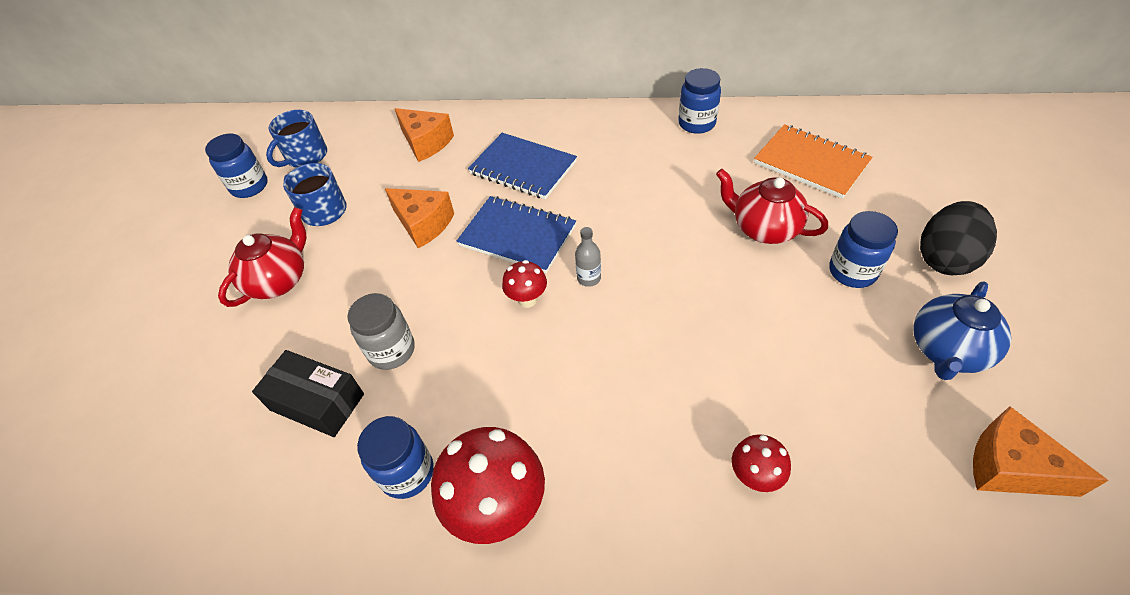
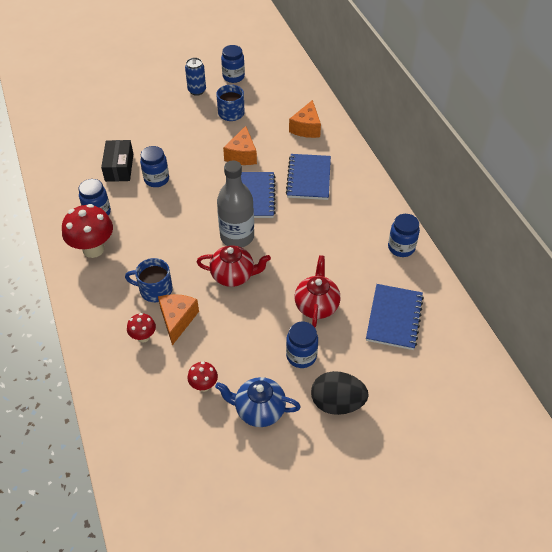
camera: 60 degrees right, 0 degrees up
(234, 238) = (197, 91): none -> blue can
(279, 280) = (178, 120): red teapot -> red teapot (233, 276)
(306, 156) = (267, 85): blue mug -> blue mug (155, 290)
(391, 351) = (156, 179): grey jar -> blue jar
(527, 300) = (210, 217): red mushroom -> red mushroom (204, 385)
(589, 278) = (237, 237): grey bottle -> grey bottle, size x2.38
(811, 163) = (394, 318): orange notebook -> blue notebook
(1010, 467) = (190, 444): orange cheese -> orange cheese (177, 320)

